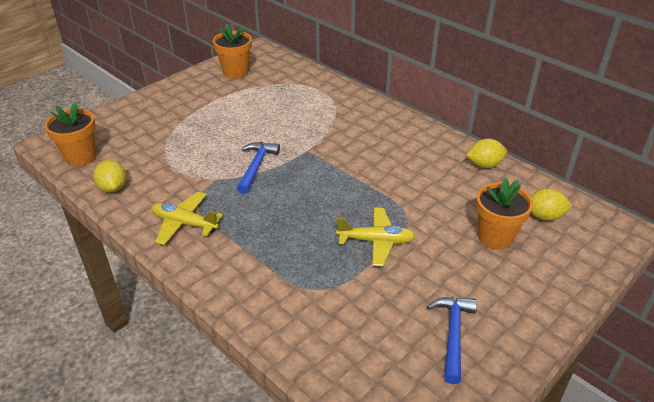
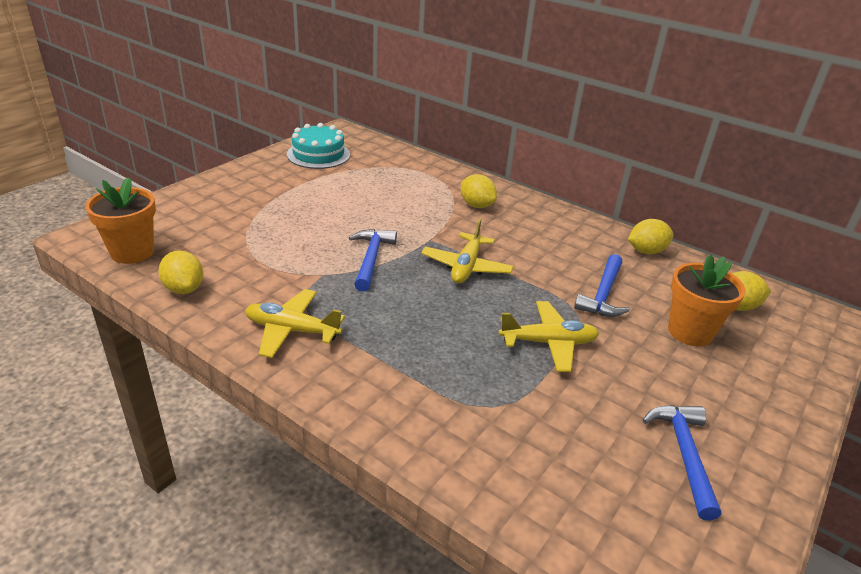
camera: 10 degrees left, 5 degrees down
(235, 72) = (318, 154): orange flower pot -> turquoise cake
(329, 175) = (466, 267): none -> yellow plane
(353, 120) = (476, 205): none -> yellow lemon
(434, 202) = (603, 295): none -> blue hammer

